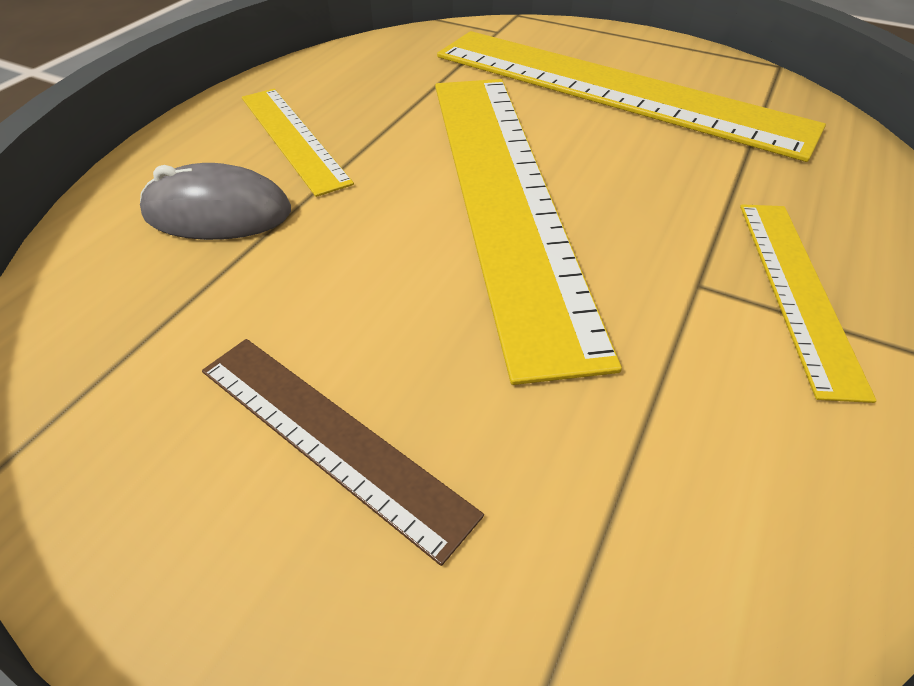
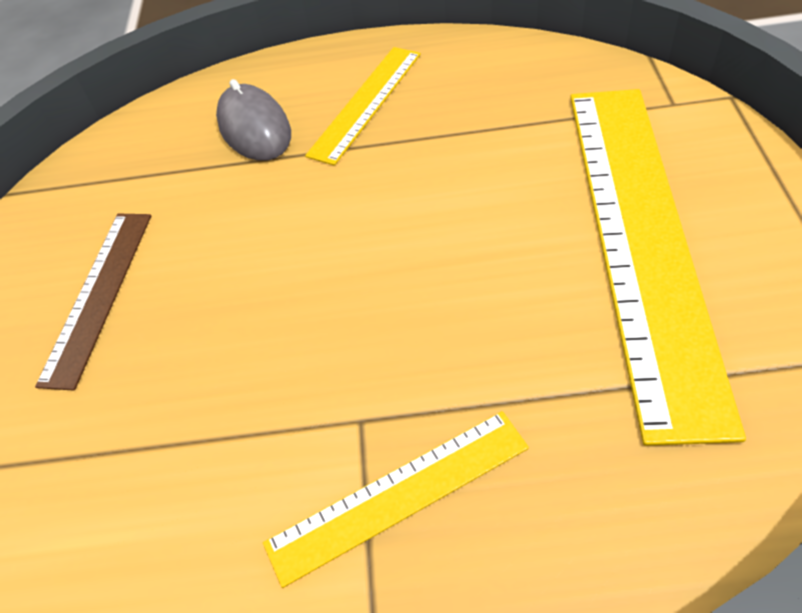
camera: 65 degrees right, 5 degrees up
(505, 196) = (387, 250): yellow ruler -> none

